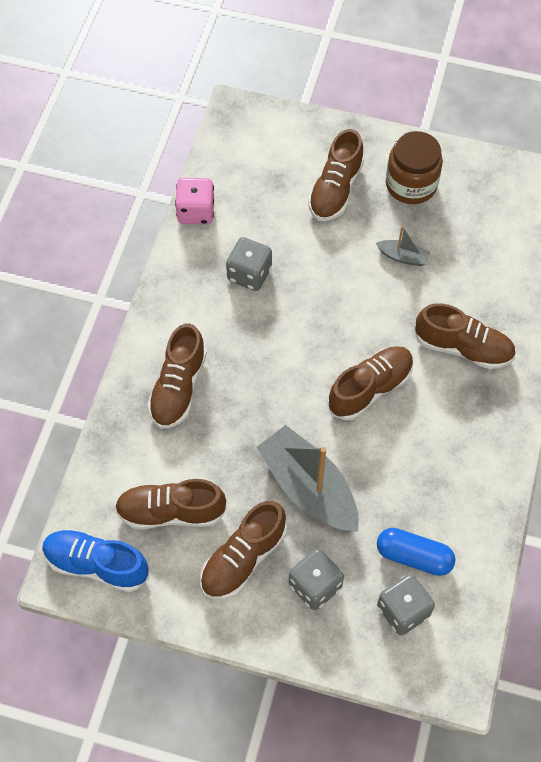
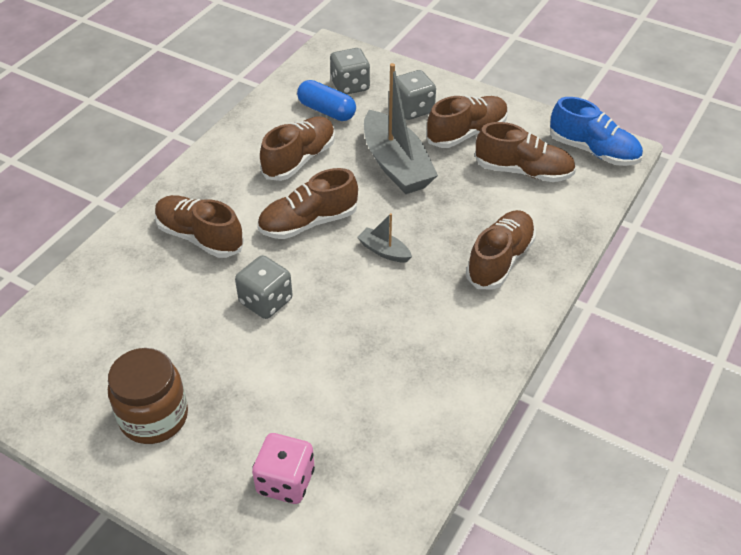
camera: 165 degrees left, 15 degrees down
(196, 212) = (441, 444): pink dice -> pink dice (285, 481)
(249, 274) = (395, 353): grey dice -> grey dice (266, 301)
(335, 190) = (251, 432): brown shoe -> brown shoe (299, 159)
(403, 257) = (211, 334): grey boat -> grey boat (384, 251)

